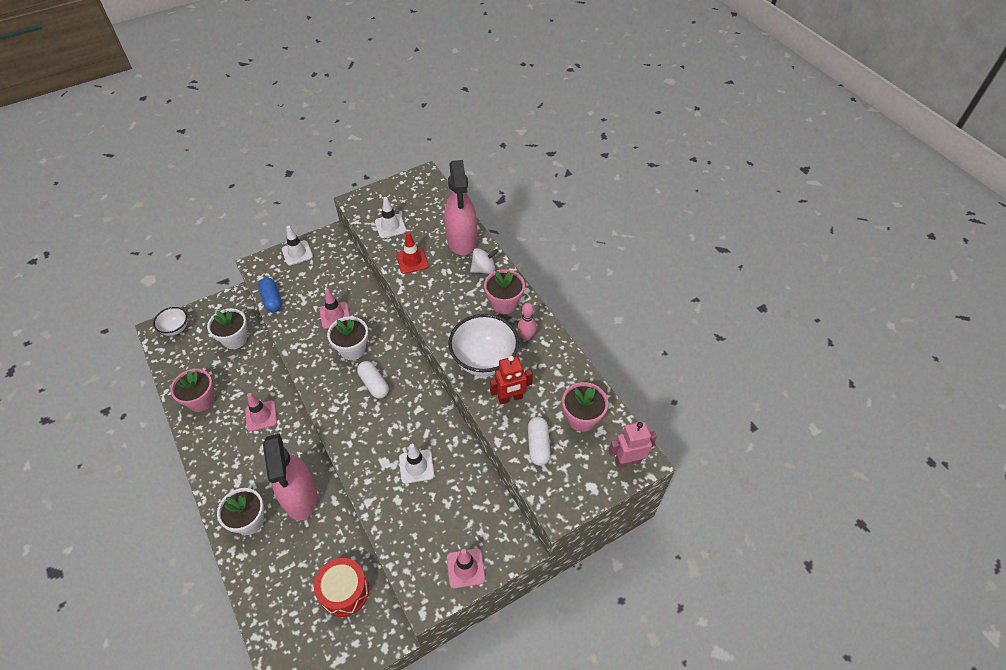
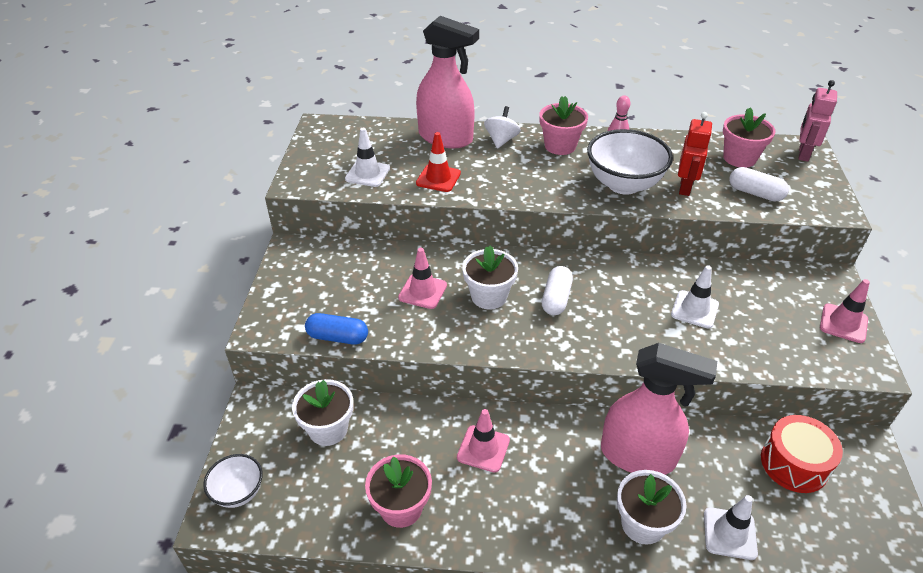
camera: 55 degrees left, 10 degrees down
(297, 253) = (284, 286): white traffic cone -> white traffic cone (729, 533)
(374, 384) = (556, 298): white capsule -> white capsule turned 75 degrees counterclockwise

